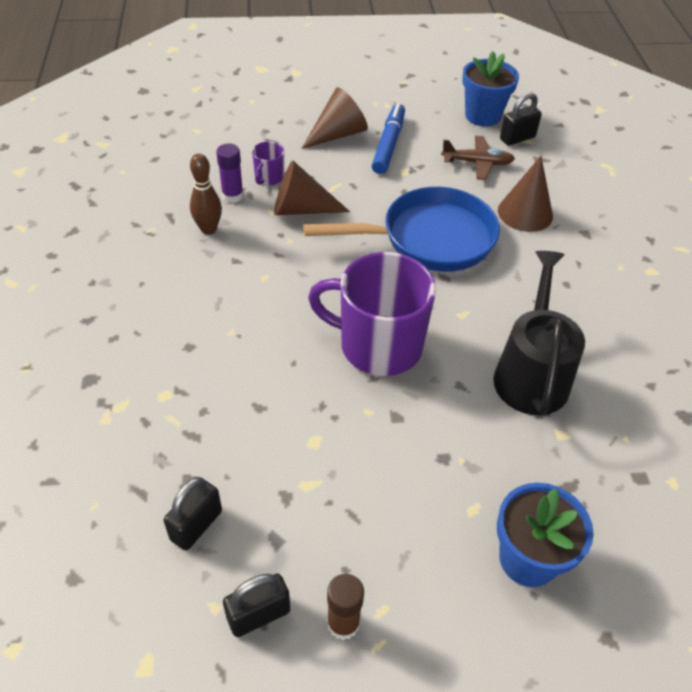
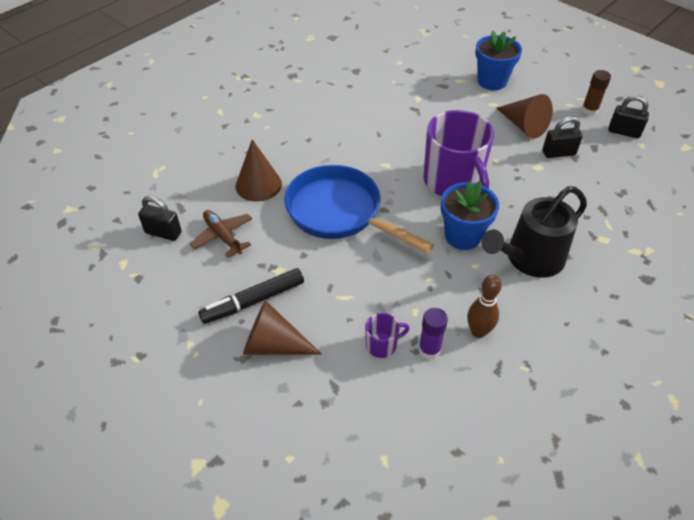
camera: 130 degrees left, 0 degrees up
(196, 525) = (629, 174): black padlock -> black padlock (558, 153)
(301, 209) = (391, 296): brown cone -> brown cone (523, 126)
(388, 145) = (253, 301): blue marker -> black marker
(482, 116) = (147, 269): blue flower pot -> blue flower pot (463, 236)
(531, 374) = (395, 122): black watering can -> black watering can (530, 258)

